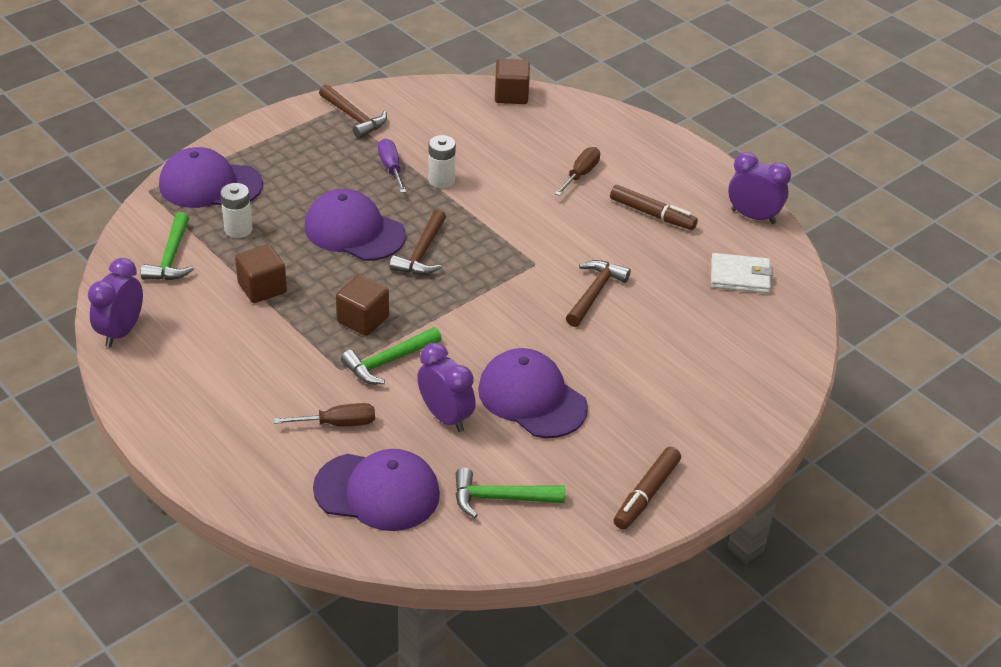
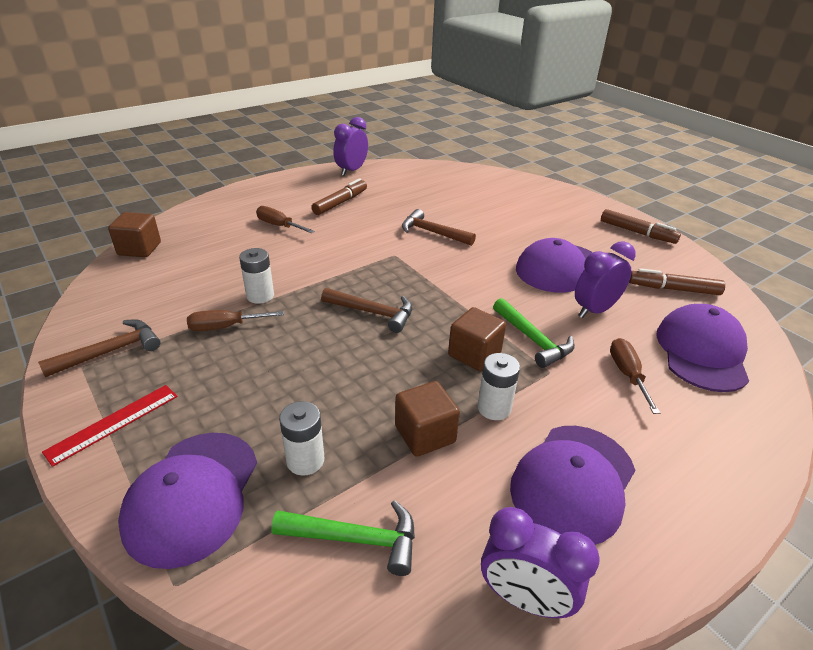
camera: 85 degrees left, 5 degrees down
(276, 138) = (113, 423): none -> red ruler
(291, 328) = (494, 408): none -> white battery
(354, 231) = (330, 357): purple cap -> purple cap (573, 482)
(391, 168) = (225, 327): purple screwdriver -> brown screwdriver
(500, 498) = (673, 289): green hammer -> brown marker
(740, 276) = (415, 181): white wallet -> none

